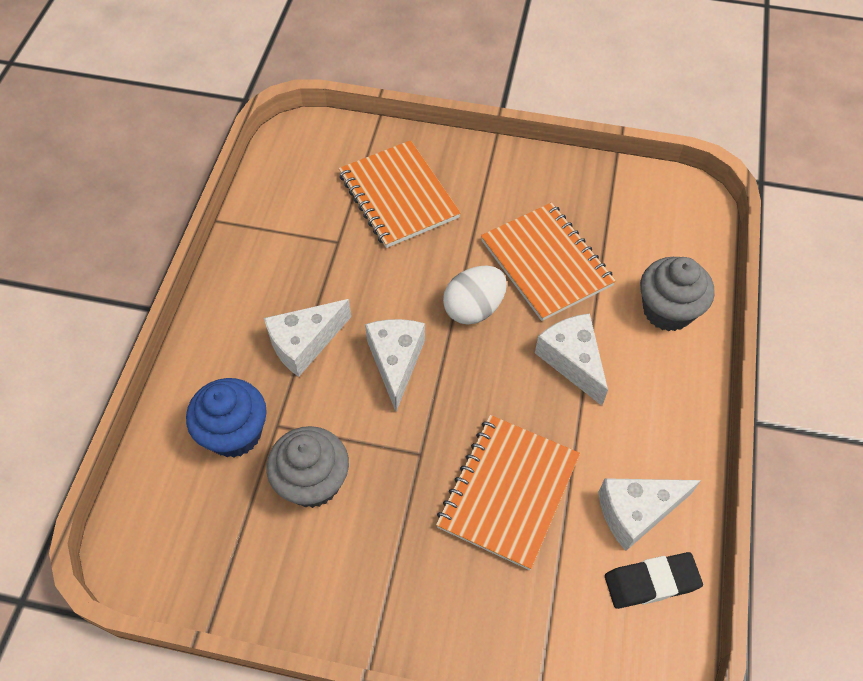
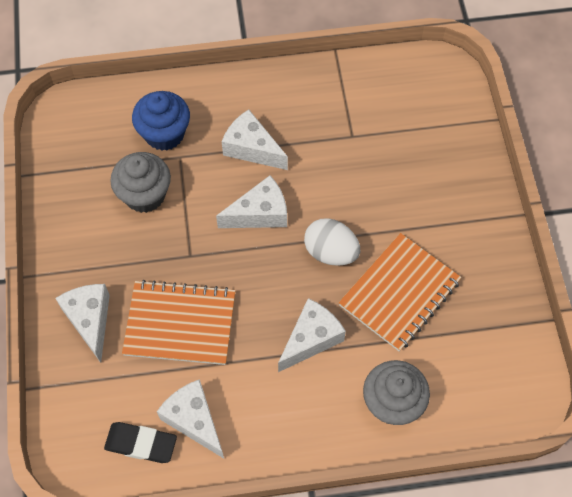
camera: 70 degrees right, 5 degrees up
(398, 196) = (417, 162): orange notebook -> none
(466, 600) = (90, 320): none -> white cheese
(651, 582) = (141, 444): black eraser -> black eraser turned 45 degrees counterclockwise

